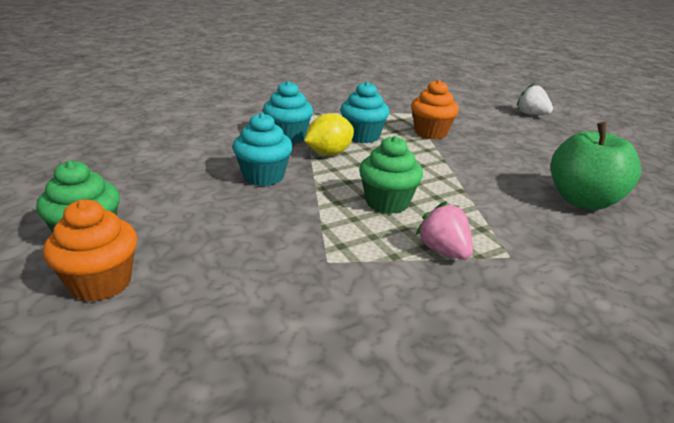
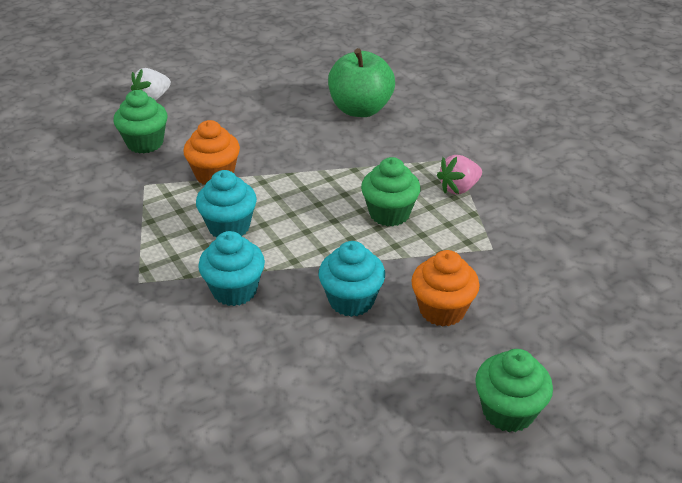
camera: 90 degrees left, 10 degrees up
(101, 283) = (569, 377): orange cupcake -> orange cupcake (442, 310)
(329, 153) = (282, 253): yellow lemon -> none
(465, 112) = (145, 143): none -> green cupcake

